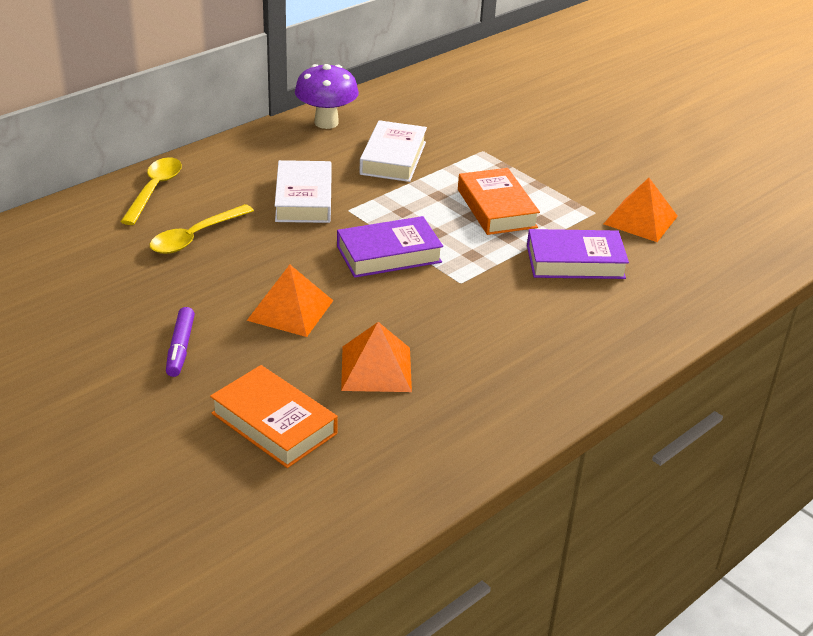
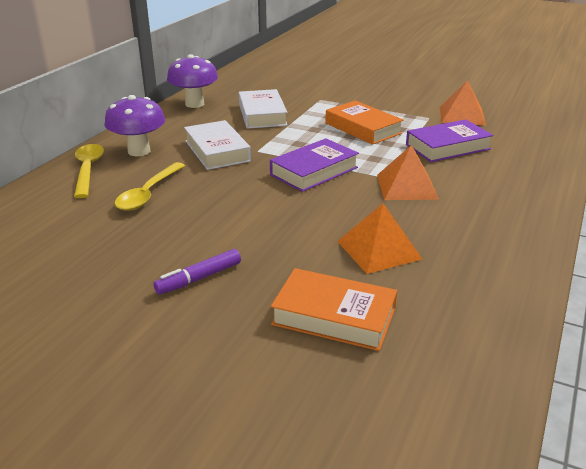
camera: 20 degrees left, 5 degrees down
(180, 348) = (199, 278): purple marker -> purple marker turned 75 degrees clockwise
(220, 178) = (139, 151): none -> purple mushroom
(290, 310) = (271, 226): orange pyramid -> orange pyramid (406, 186)

